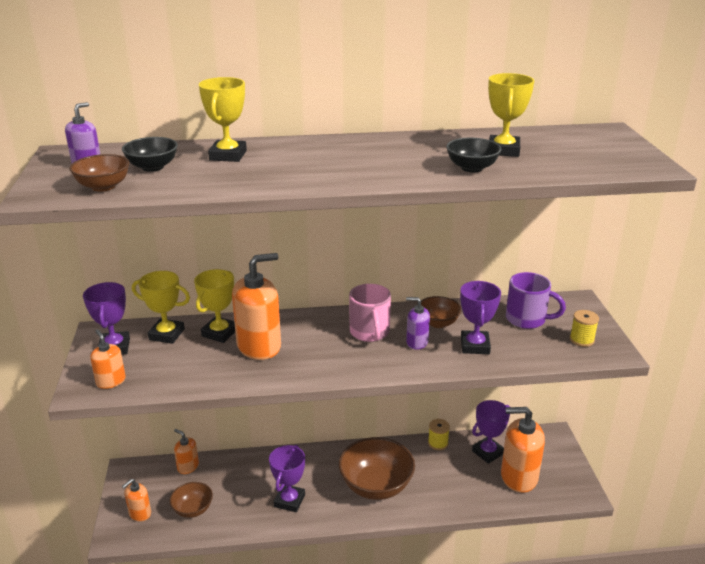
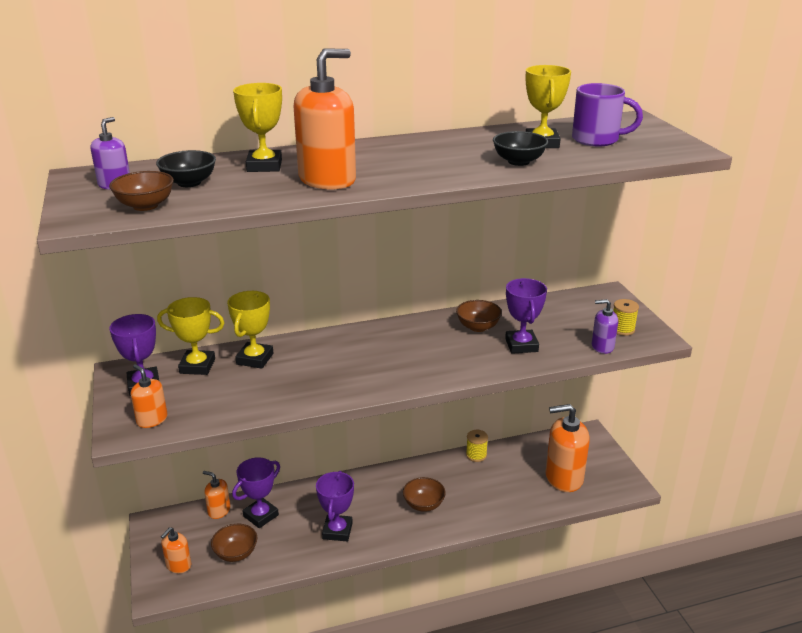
camera: 10 degrees left, 0 degrees up
(259, 346) = (301, 368): orange soap dispenser -> orange soap dispenser (327, 180)
(370, 332) = (412, 343): pink mug -> none
(376, 486) = (423, 504): brown bowl -> brown bowl, size x0.54
(417, 342) = (463, 347): purple soap dispenser -> purple soap dispenser (602, 347)
(487, 452) = (528, 458): purple trophy -> purple trophy (261, 515)
(527, 319) = (564, 315): purple mug -> purple mug (597, 139)

